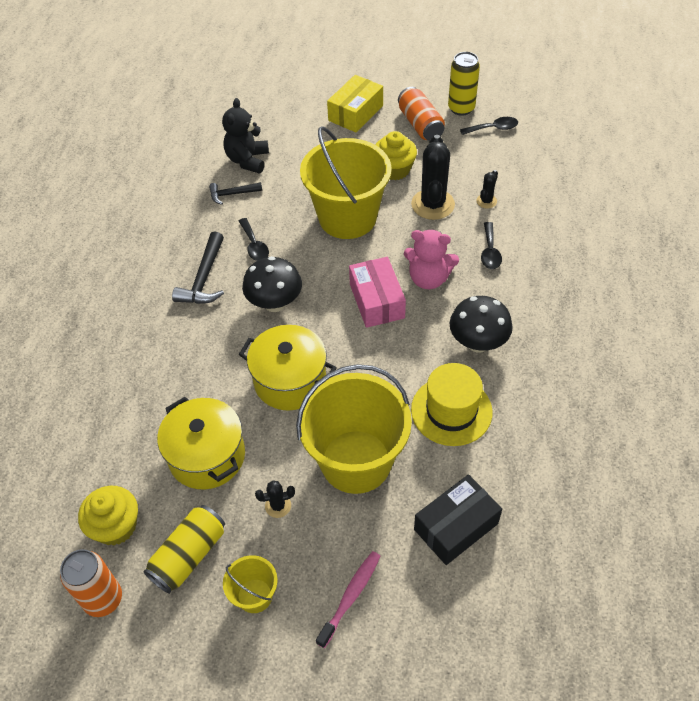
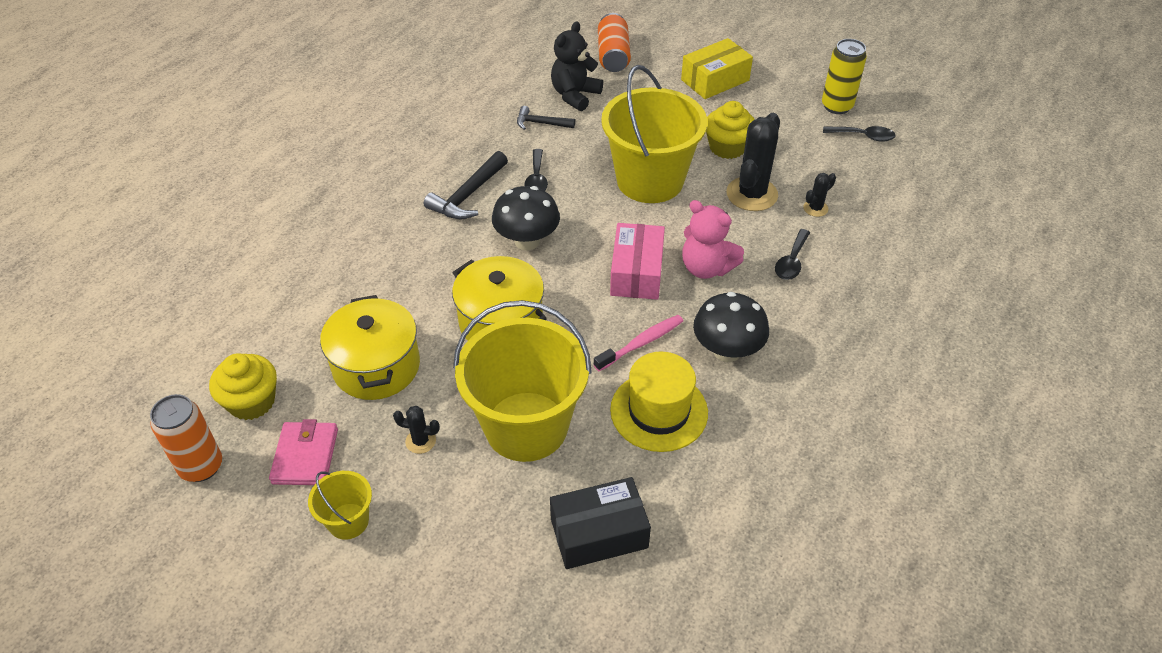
camera: 20 degrees right, 5 degrees down
(189, 555) = (305, 456): yellow can -> pink wallet
(351, 596) = (446, 561): pink toothbrush -> pink toothbrush (641, 343)
(420, 124) = (781, 110): orange can -> orange can (613, 55)

